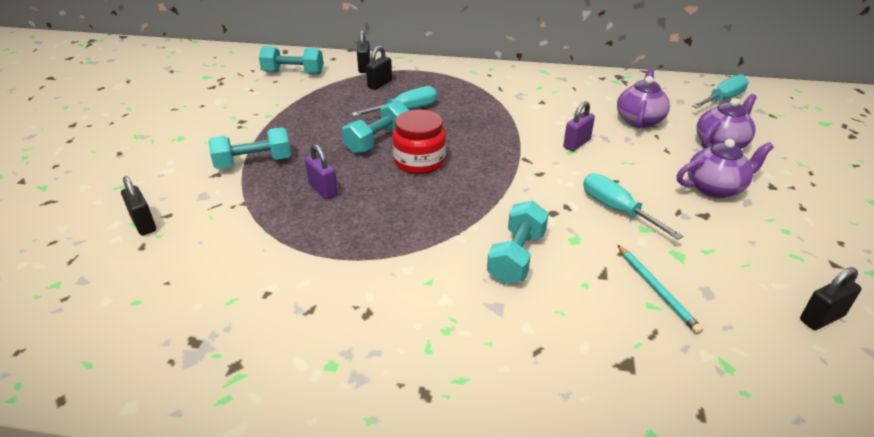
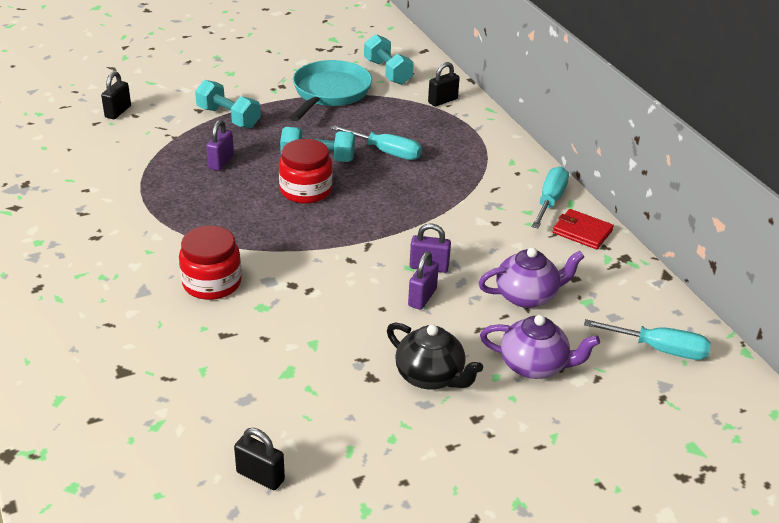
camera: 55 degrees right, 0 degrees up
(287, 104) = (330, 93): none -> turquoise pan
(380, 84) = (419, 121): black padlock -> none
(516, 257) = (212, 283): turquoise dumbbell -> red jar
(579, 78) = (582, 232): none -> red wallet
(614, 159) = (422, 297): none -> purple padlock
(616, 209) = (330, 320): turquoise screwdriver -> turquoise screwdriver (550, 201)
(656, 289) = (226, 368): turquoise pencil -> none
(715, 188) = (430, 376): purple teapot -> black teapot

